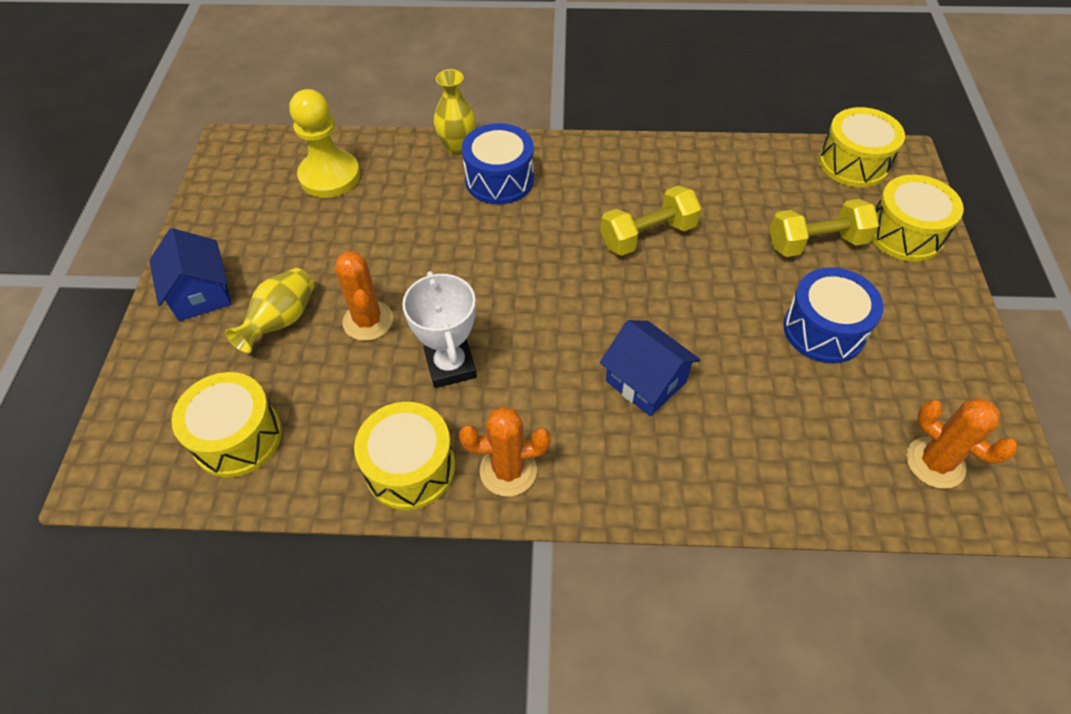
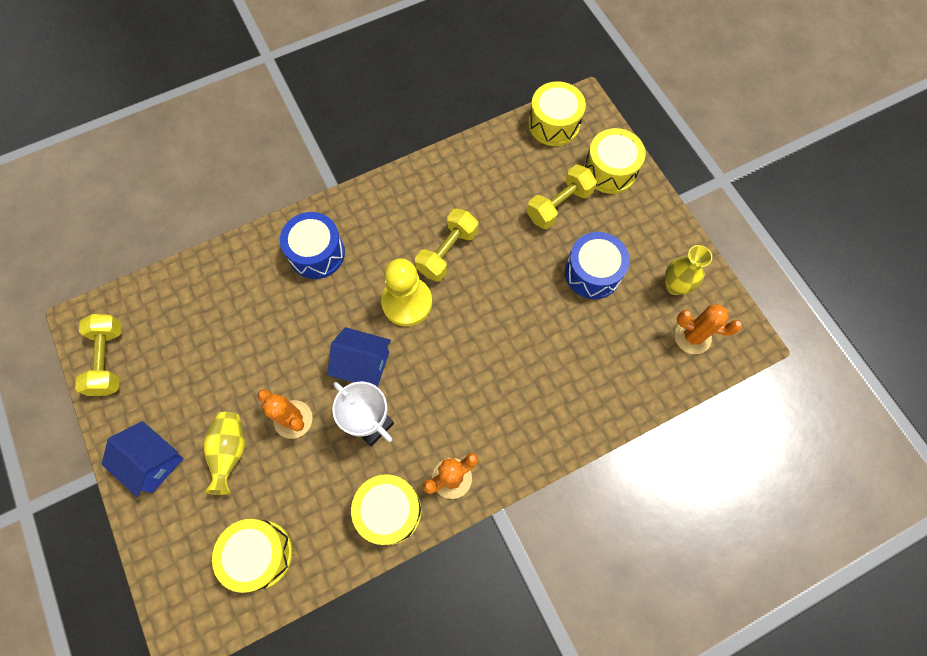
camera: 30 degrees left, 15 degrees up
(229, 187) = (109, 360): none -> yellow dumbbell
(330, 176) = (184, 311): yellow pawn -> yellow pawn (407, 302)
(458, 147) = (268, 238): yellow vase -> yellow vase (675, 286)
(645, 381) = (503, 368): blue house -> blue house (363, 364)

